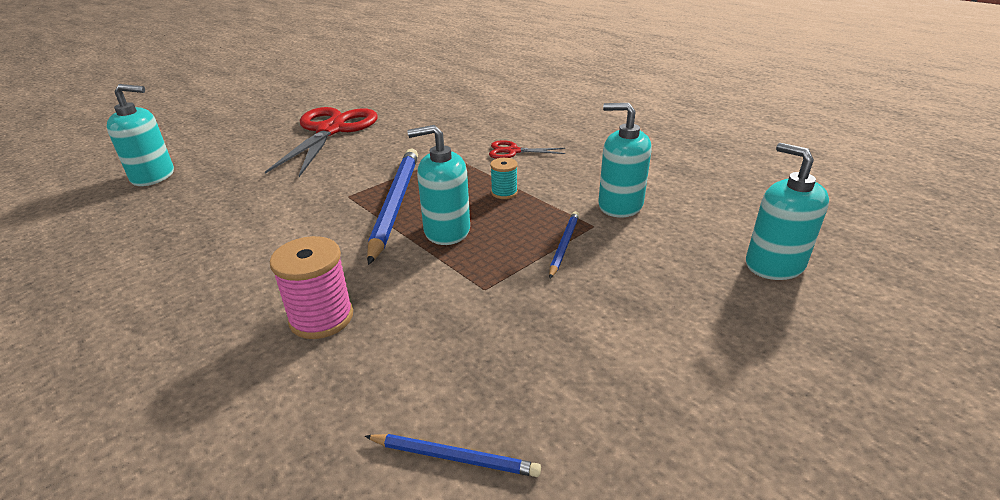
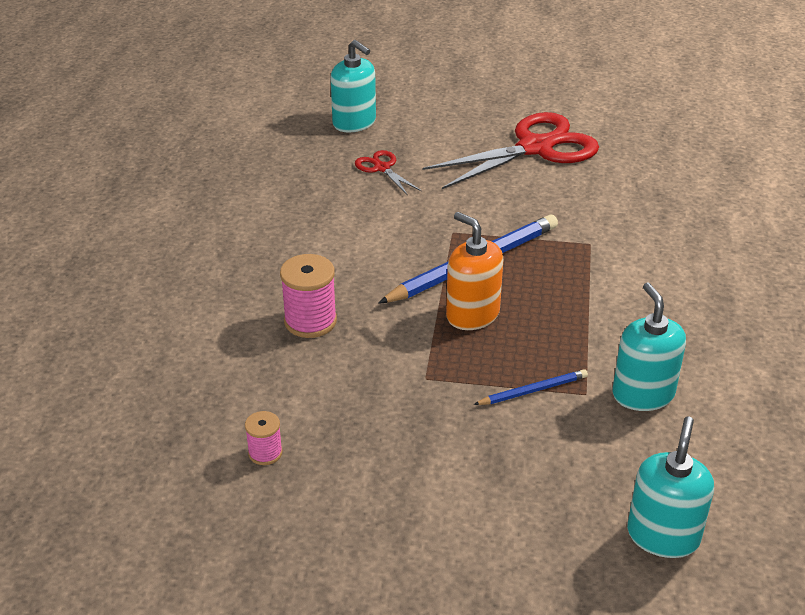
camera: 50 degrees right, 5 degrees up
(446, 231) = (472, 314): turquoise soap dispenser -> orange soap dispenser
(454, 457) = (265, 453): blue pencil -> pink spool
(504, 193) = (570, 312): turquoise spool -> none
(513, 151) = (653, 275): red scissors -> red scissors (382, 168)

